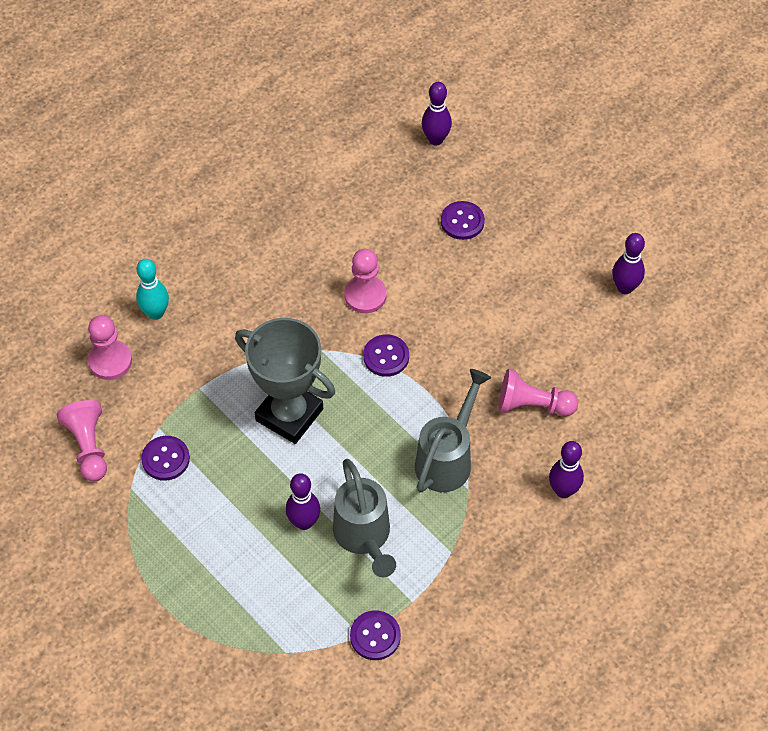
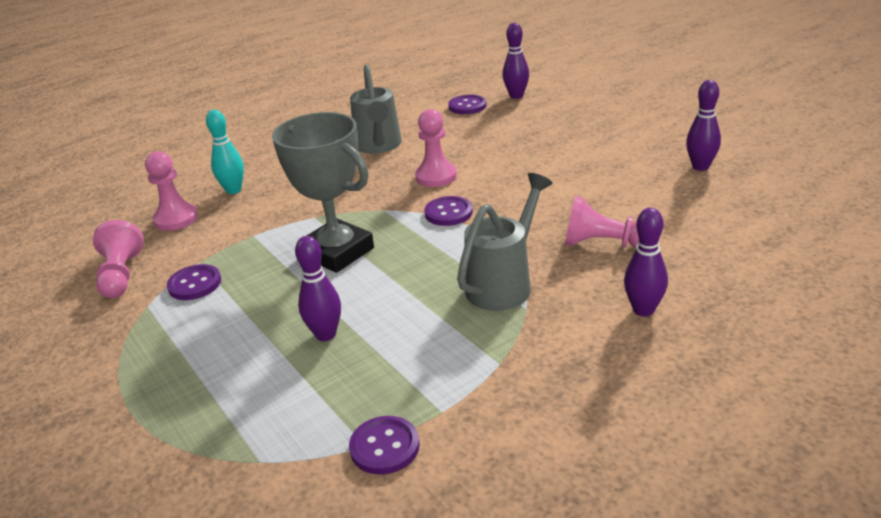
camera: 10 degrees right, 25 degrees down
(364, 536) = (393, 348): grey watering can -> grey watering can (379, 146)
(462, 221) = (536, 134): purple button -> purple button (467, 106)

